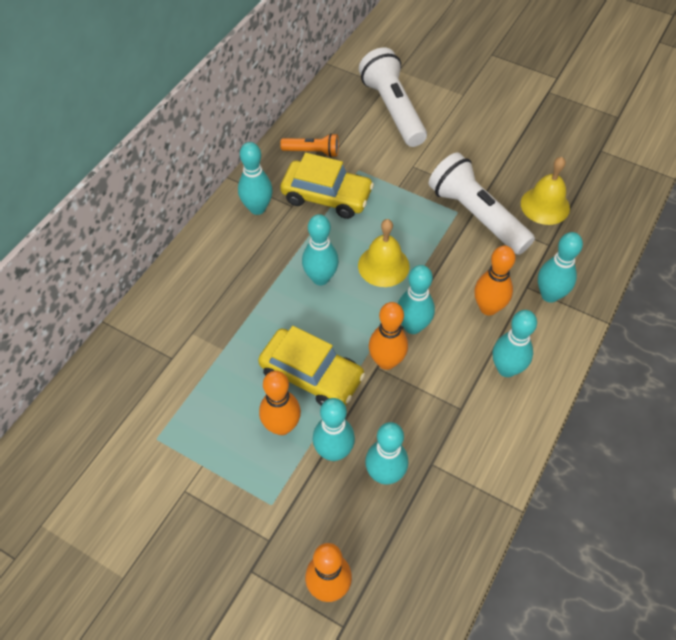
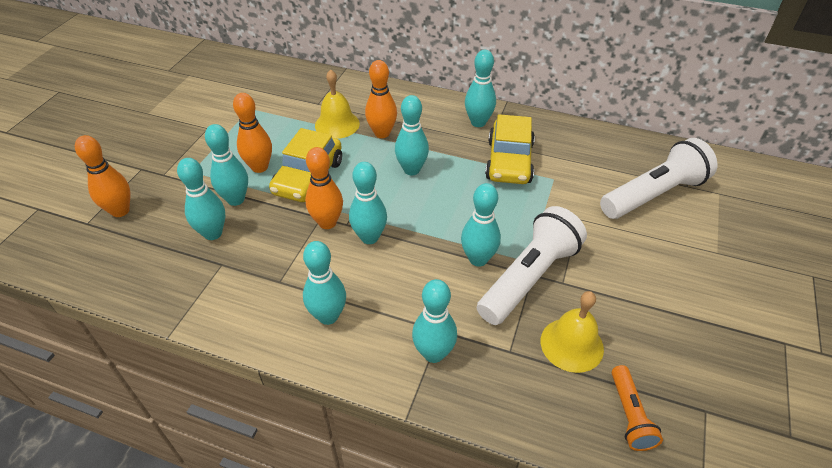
camera: 80 degrees right, 10 degrees down
(312, 152) = (561, 145): orange flashlight -> orange flashlight (629, 415)
(383, 266) = (437, 209): yellow bell -> yellow bell (337, 124)
(451, 246) = (478, 259): none -> turquoise bowling pin
(488, 308) = (403, 296): orange bowling pin -> orange bowling pin (382, 133)

